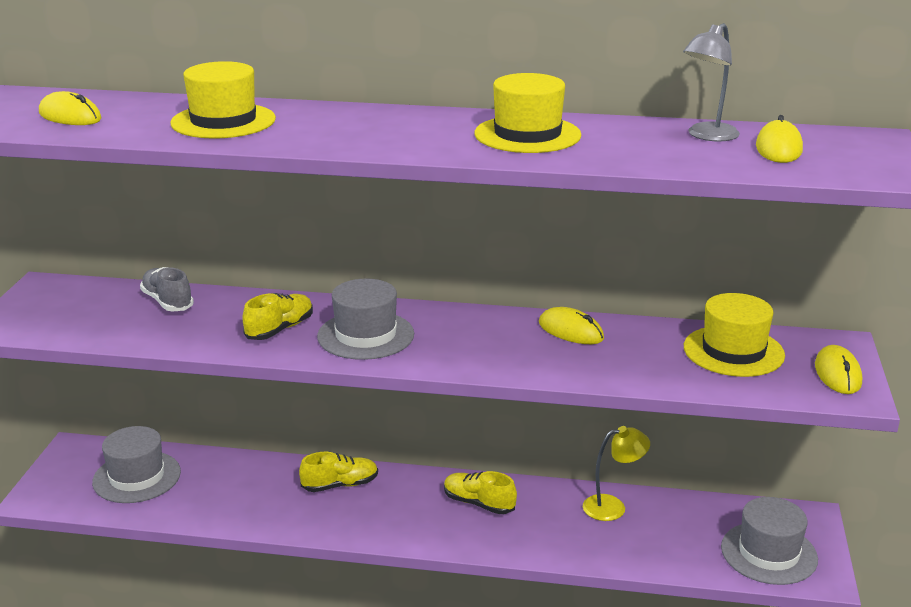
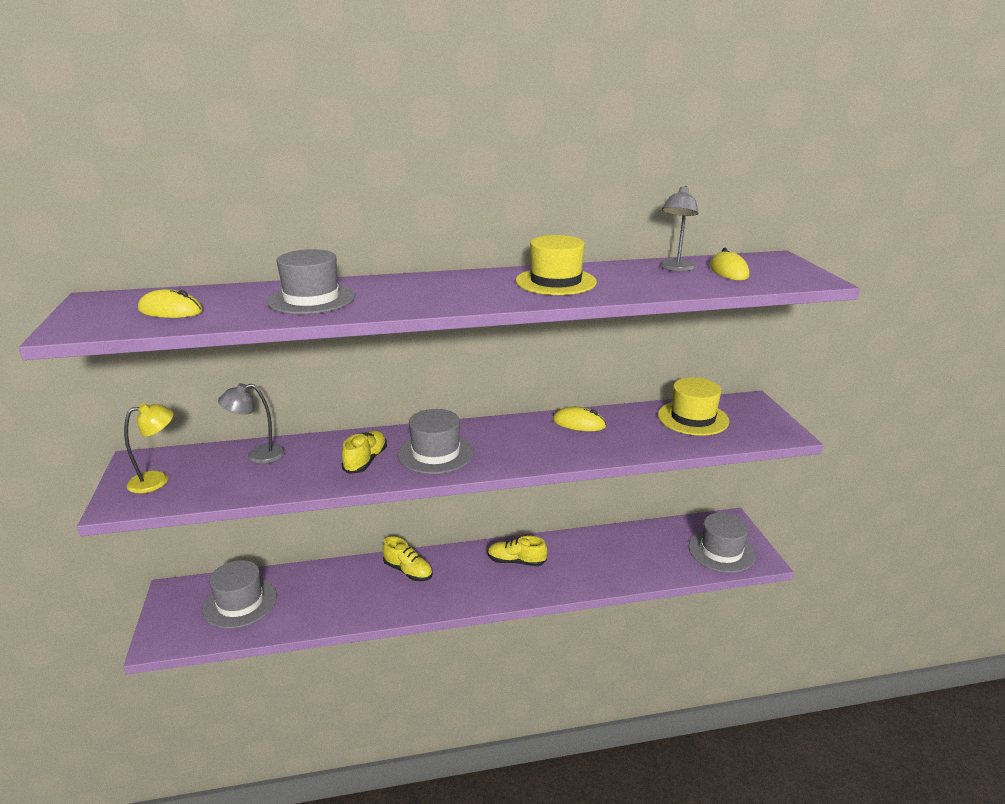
camera: 20 degrees left, 0 degrees up
(167, 302) = (258, 455): grey shoe -> grey lamp
(223, 121) = (311, 299): yellow hat -> grey hat
(340, 485) = (408, 571): yellow shoe -> yellow shoe turned 75 degrees clockwise
(613, 507) = (607, 542): yellow lamp -> yellow lamp (157, 480)
(837, 374) = (766, 421): yellow mouse -> none

